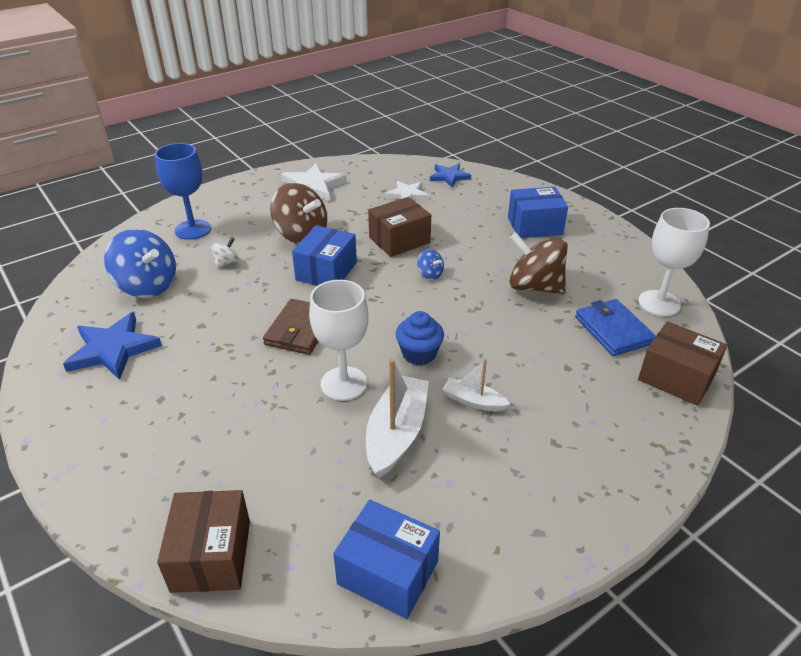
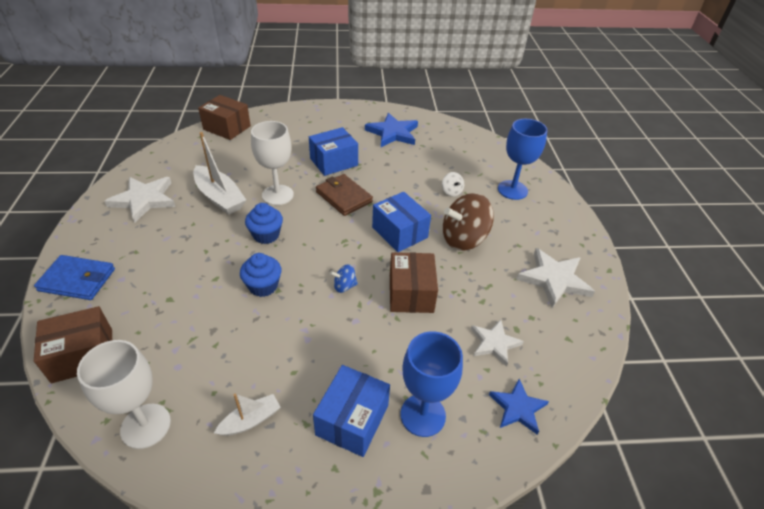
camera: 120 degrees right, 5 degrees up
(147, 286) = (448, 156): blue spinning top -> none
(388, 572) = (157, 163): blue box -> blue box (334, 162)
(473, 401) = (202, 237): white boat -> white boat (250, 420)
(476, 511) = (144, 200): none -> white star
(483, 318) = (263, 286): none -> blue cupcake
(497, 204) = (423, 415): none -> blue goblet
(534, 286) = (264, 344): brown spinning top -> none
(613, 330) = (163, 357): blue wallet -> blue wallet (77, 280)

